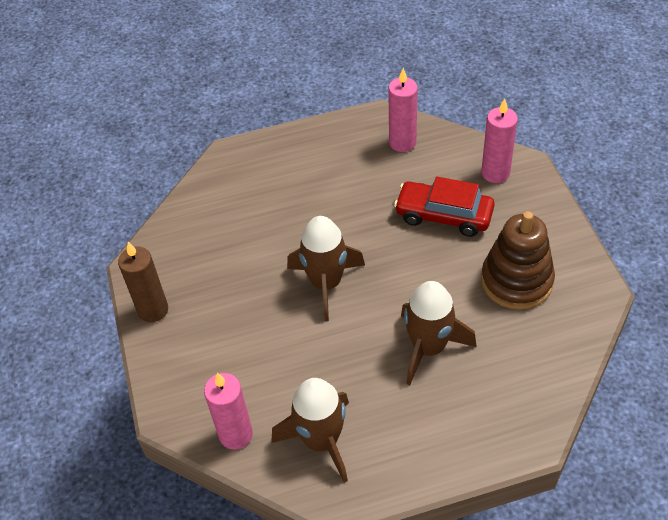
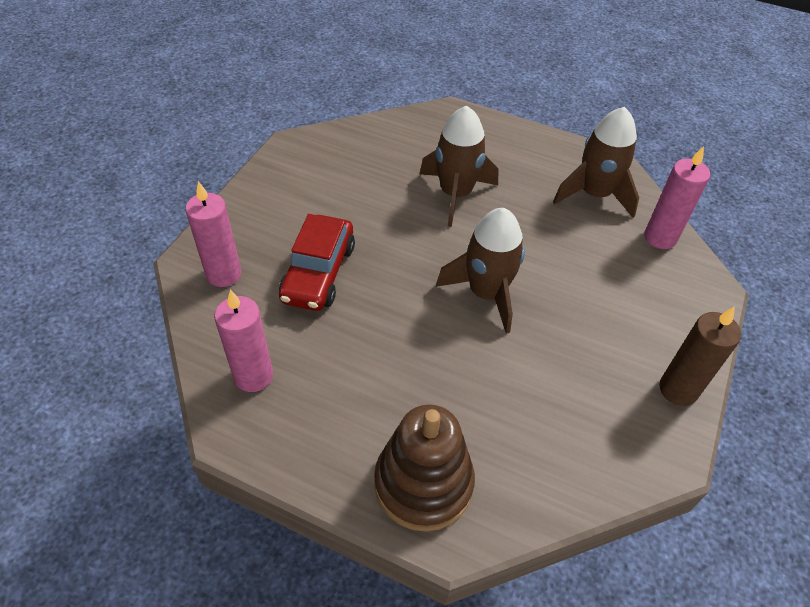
camera: 145 degrees left, 0 degrees up
(444, 215) = (319, 273): red car -> red car turned 45 degrees clockwise
(516, 281) = (336, 188): brown stacking toy -> brown stacking toy (423, 483)

